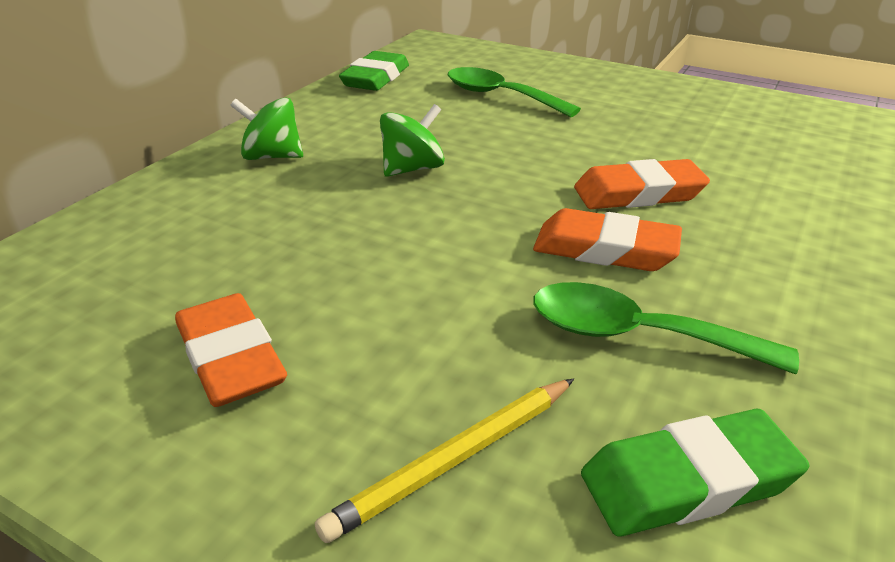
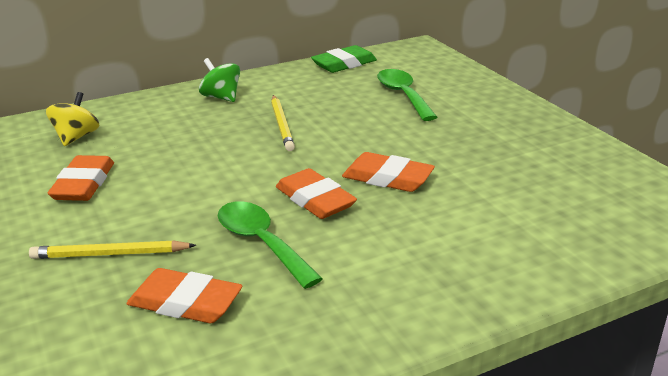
camera: 35 degrees right, 5 degrees down
(105, 284) = (76, 137): none -> yellow spinning top
(412, 169) = (282, 125): green spinning top -> yellow pencil
(688, 481) = (185, 302): green eraser -> orange eraser

